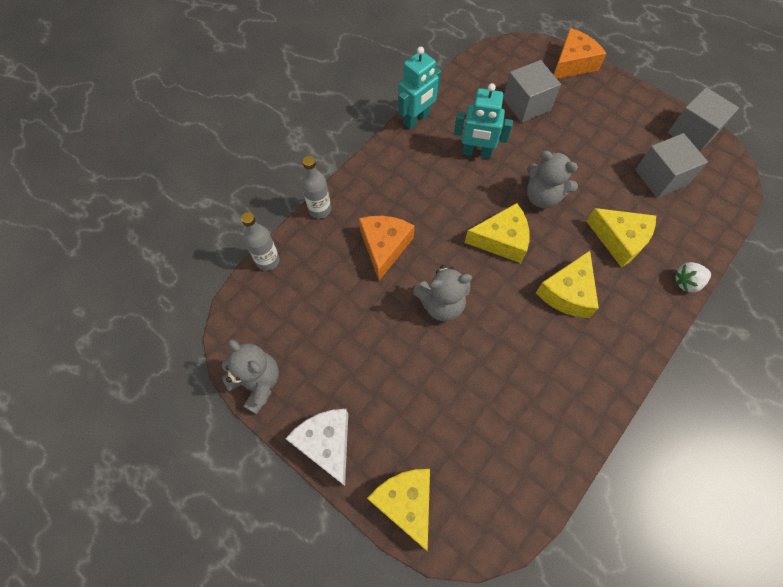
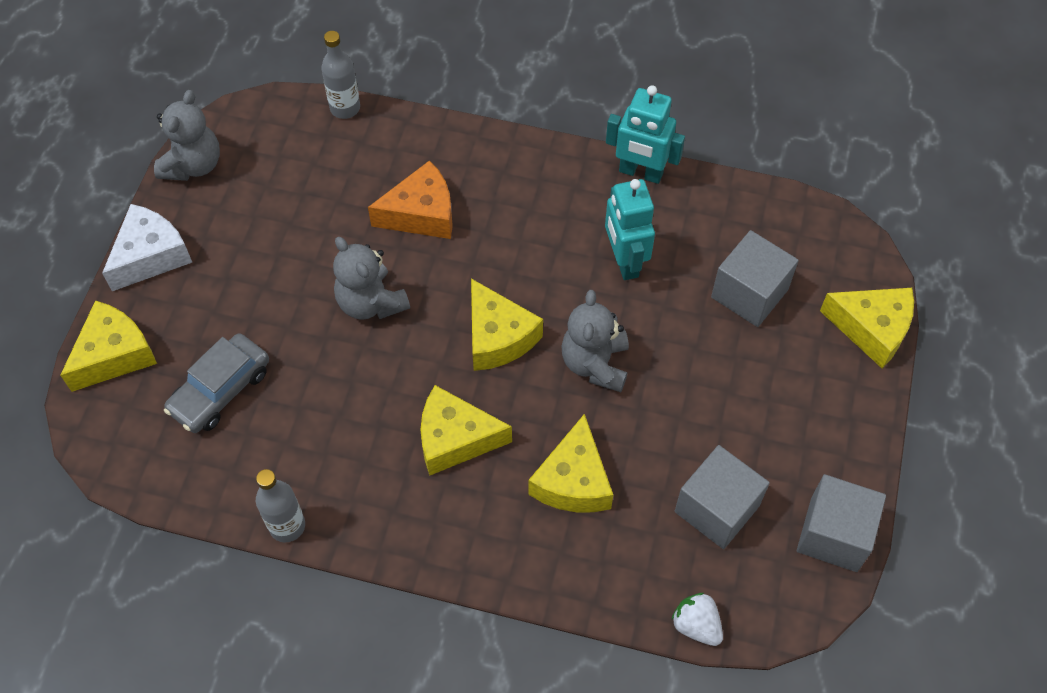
camera: 65 degrees right, 5 degrees down
(320, 209) = (440, 127): grey bottle -> grey bottle (287, 526)
(471, 431) = (221, 390): none -> grey car
(572, 63) = (872, 329): orange cheese -> yellow cheese
(686, 282) = (546, 586): white strawberry -> white strawberry (696, 625)

